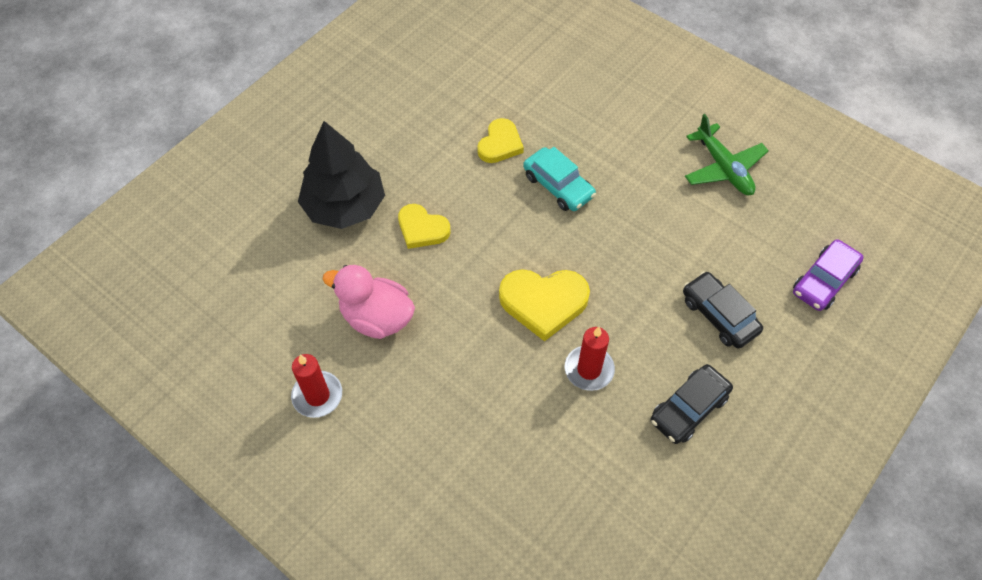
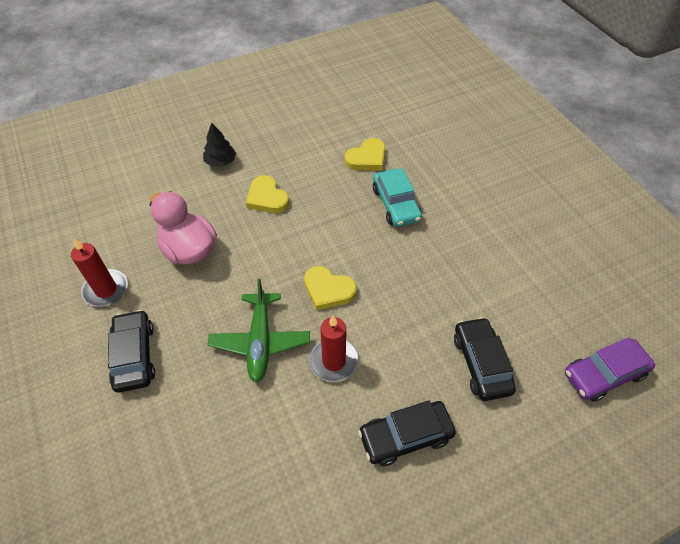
camera: 25 degrees right, 5 degrees down
(345, 206) = (221, 162): black tree -> black tree, size x0.46
(394, 447) = (134, 355): none -> black car
(543, 303) = (328, 290): yellow heart -> yellow heart, size x0.66
(723, 168) = (552, 240): green plane -> green plane (260, 341)

